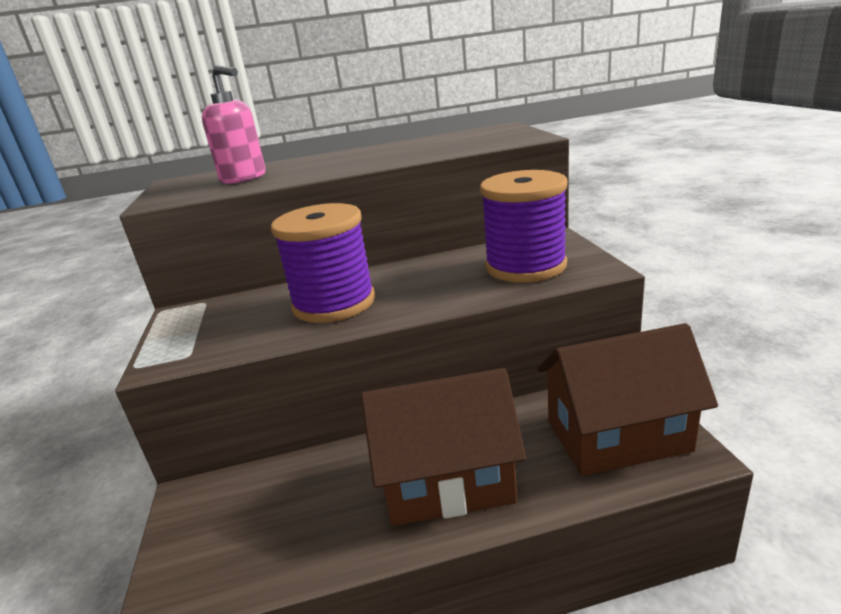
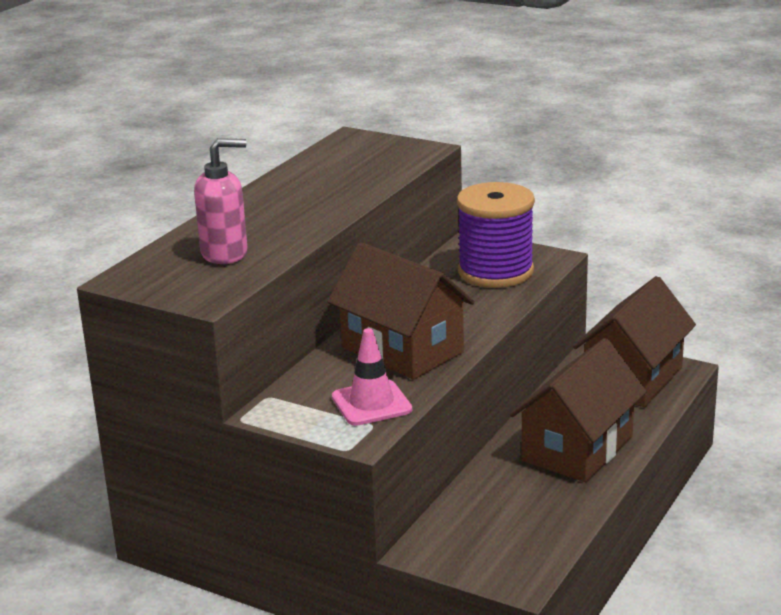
camera: 50 degrees left, 0 degrees up
(226, 337) = (371, 403): none -> pink traffic cone
(334, 303) = (402, 350): purple spool -> brown house

